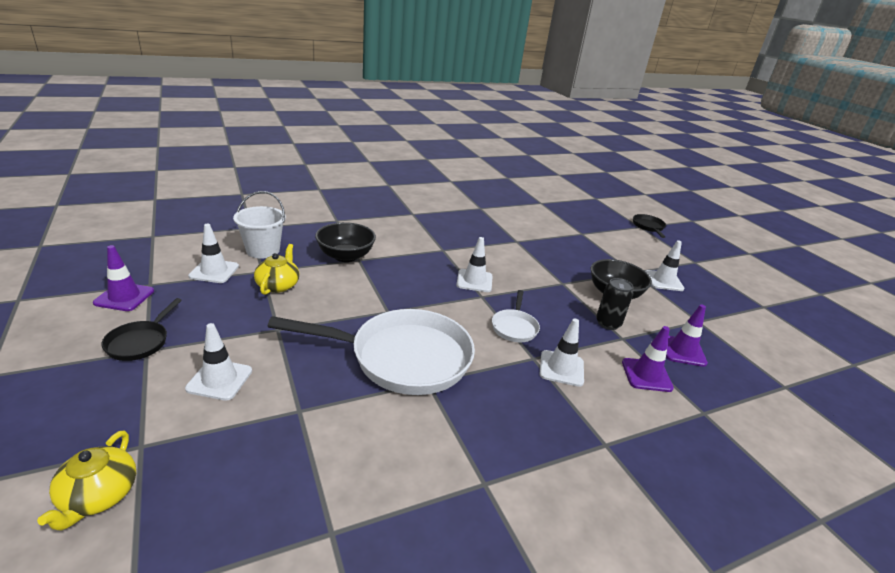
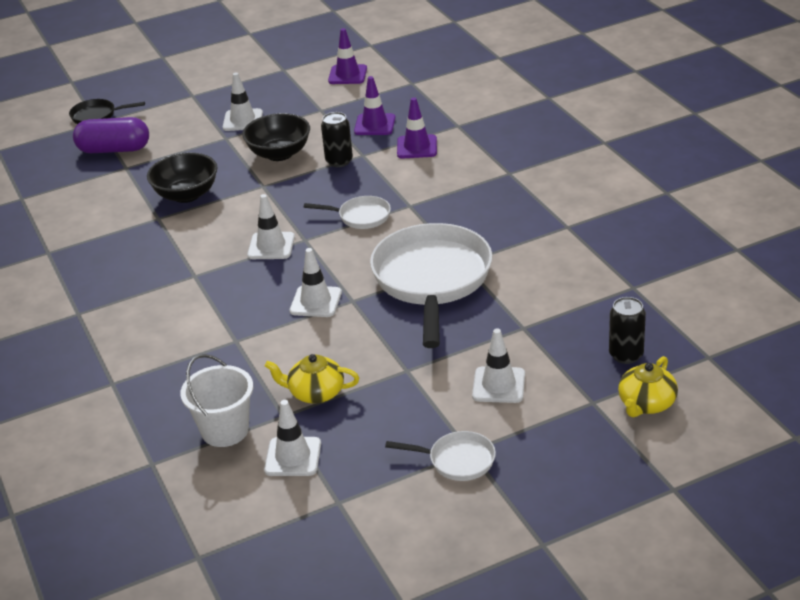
camera: 85 degrees left, 5 degrees up
(98, 496) = (646, 404): yellow teapot -> yellow teapot turned 120 degrees clockwise
(124, 297) = (373, 511): purple traffic cone -> purple traffic cone (347, 75)
(140, 342) = (457, 460): black pan -> white pan
(199, 494) = (626, 355): none -> black can
(345, 256) = (228, 353): black bowl -> black bowl (186, 195)
(561, 368) = (421, 190): white traffic cone -> white traffic cone (316, 302)
(604, 231) = (114, 149): none -> purple capsule

